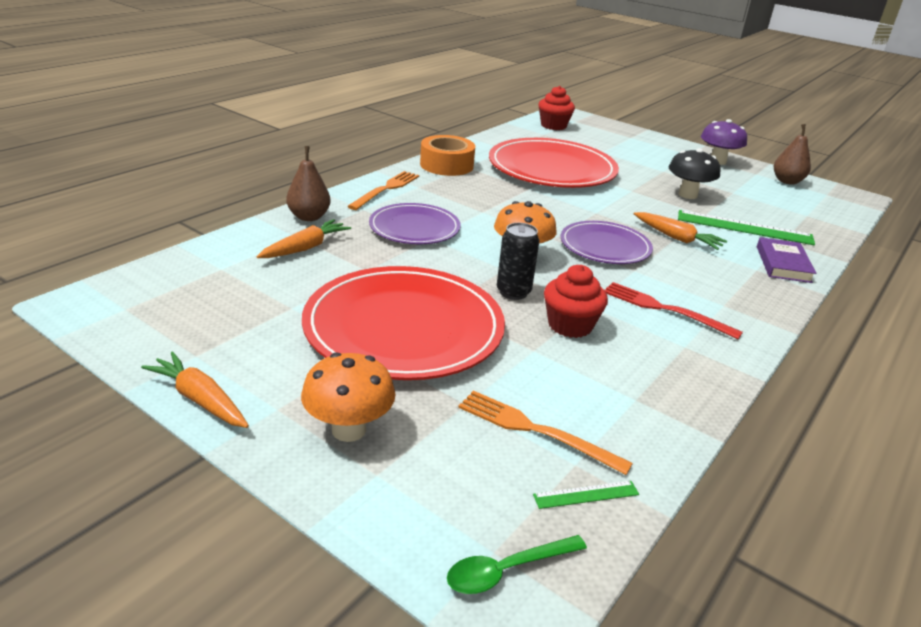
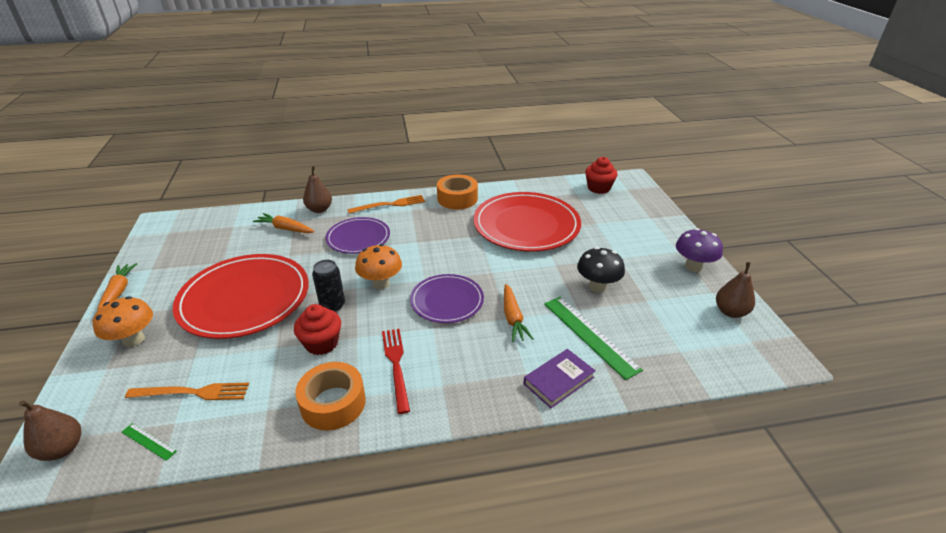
camera: 45 degrees right, 5 degrees up
(305, 248) = (285, 229): orange carrot -> orange carrot turned 150 degrees counterclockwise
(507, 570) = (62, 449): green spoon -> brown pear
(536, 430) = (192, 393): orange fork -> orange fork turned 105 degrees clockwise
(677, 361) = (333, 403): none -> orange tape

